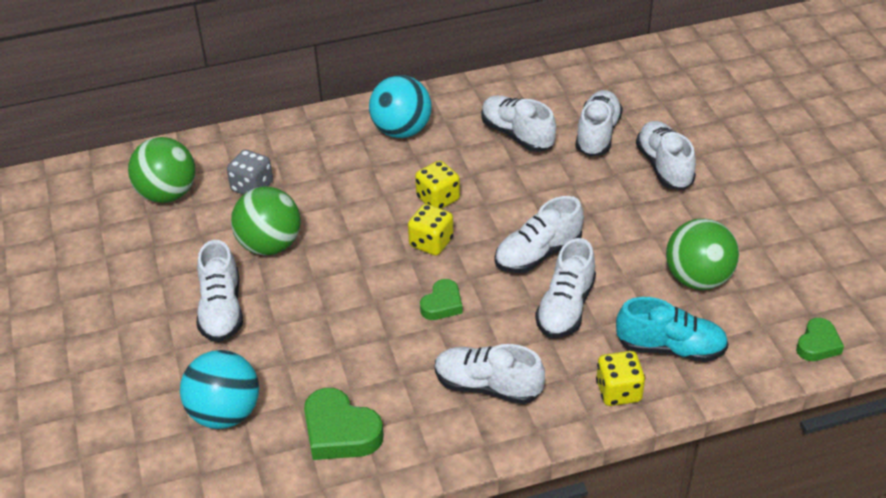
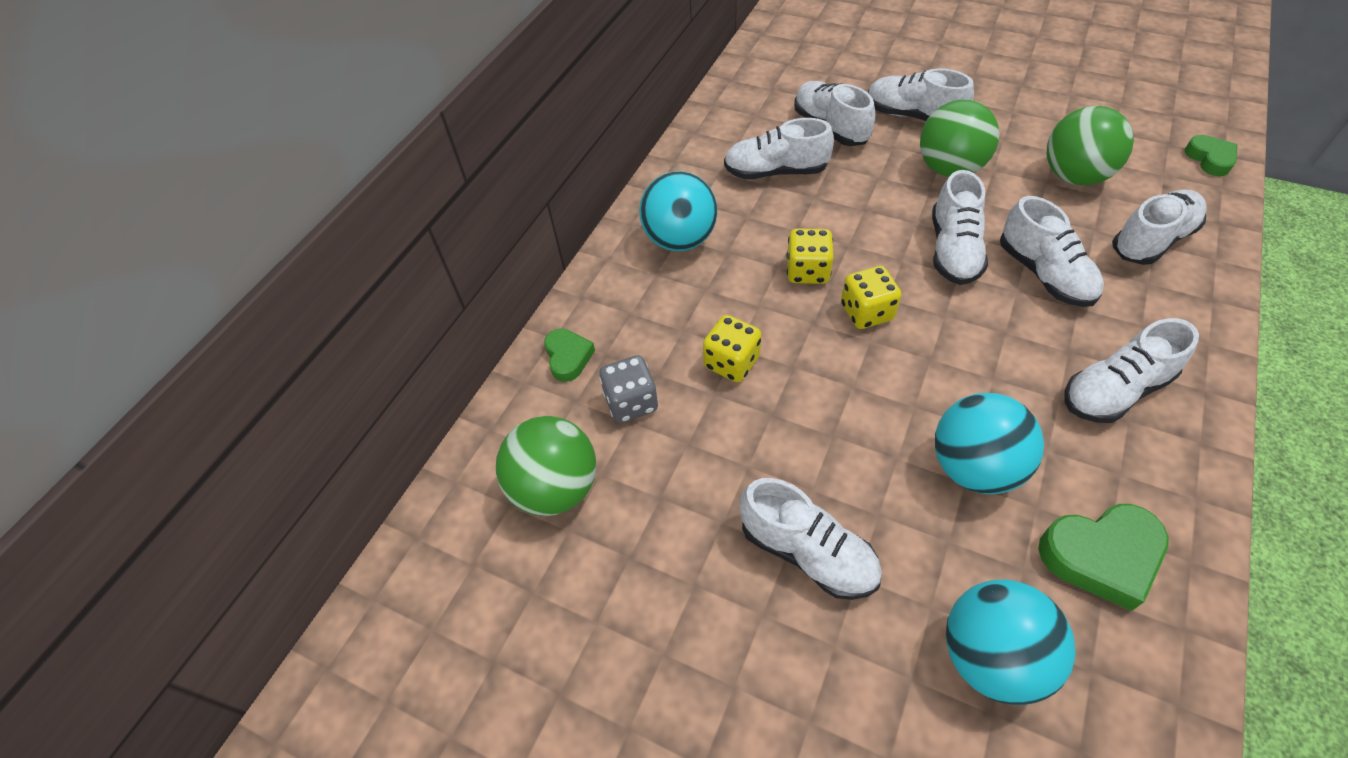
camera: 45 degrees left, 10 degrees up
(270, 245) = (742, 442): green ball -> green ball (949, 168)
(352, 348) = (974, 467): none -> turquoise ball
(442, 304) = (965, 356): green heart -> green heart (568, 357)
(618, 391) = (1187, 304): yellow dice -> yellow dice (731, 362)
(670, 348) = (1152, 240): turquoise shoe -> white shoe

